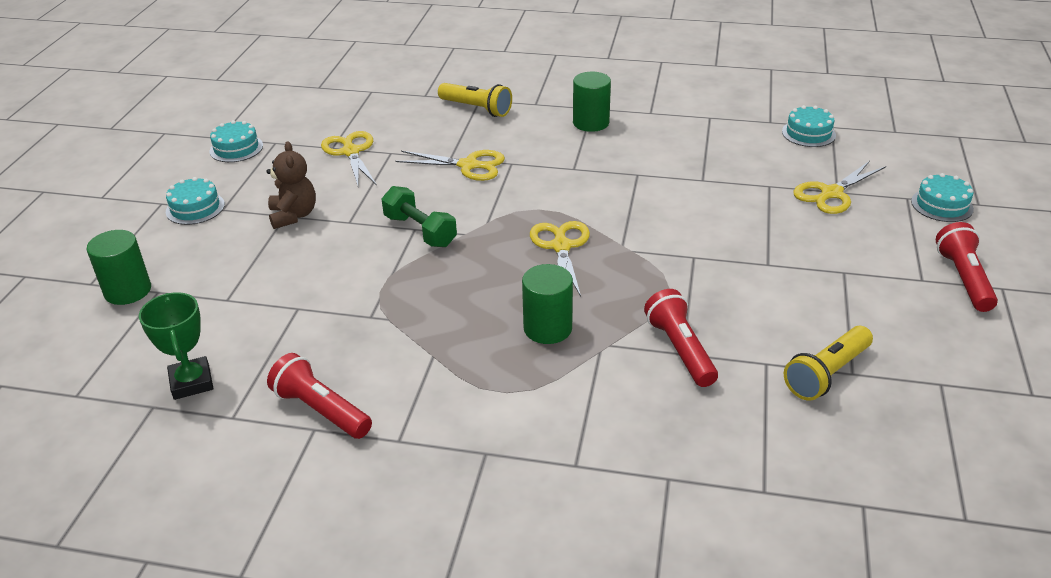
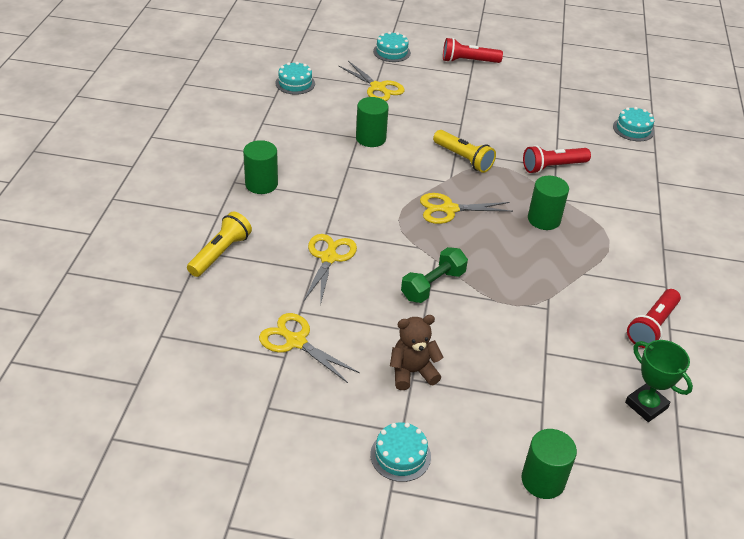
camera: 95 degrees left, 5 degrees up
(191, 382) = (646, 405): green trophy -> green trophy turned 75 degrees clockwise
(236, 148) = (277, 441): turquoise cake -> turquoise cake (633, 129)
(350, 151) = (295, 341): yellow scissors -> yellow scissors turned 60 degrees clockwise
(702, 189) = (370, 138): none -> green cylinder
(827, 374) = (561, 119): yellow flashlight -> yellow flashlight (463, 158)

